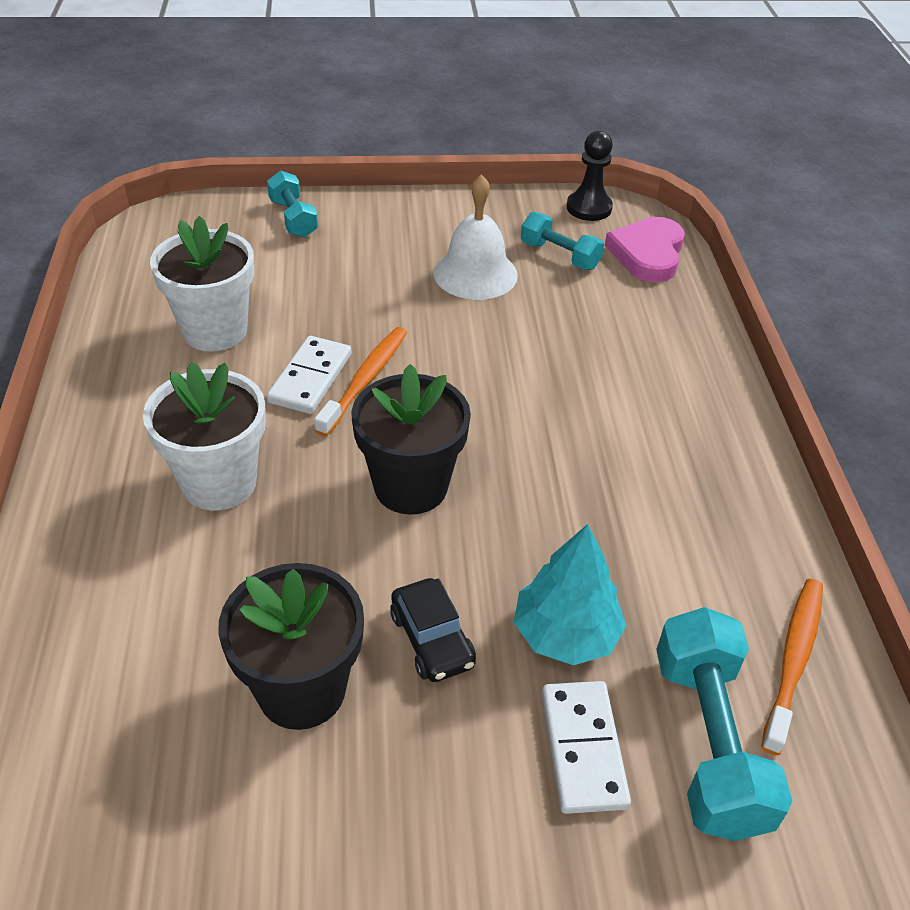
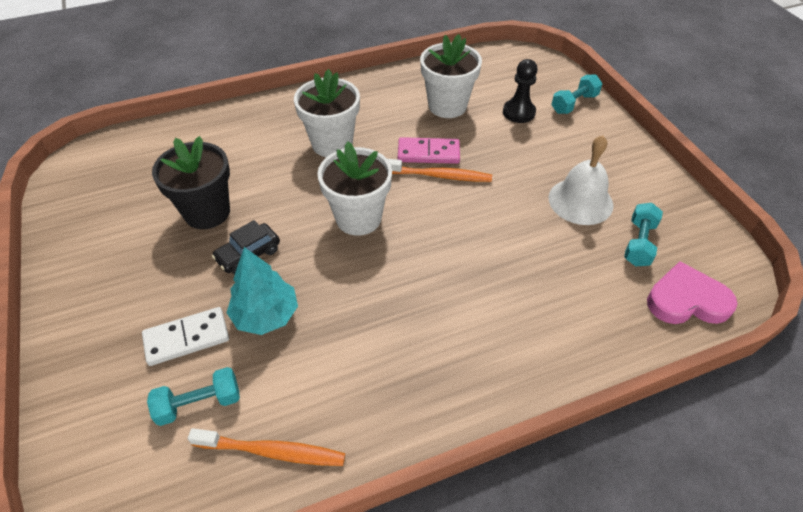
camera: 75 degrees right, 5 degrees up
(310, 378) = (428, 153): white domino -> pink domino
(410, 486) = (358, 218): black flower pot -> white flower pot
(589, 208) = (720, 250): black pawn -> black pawn (518, 112)
(708, 742) = (199, 403): turquoise dumbbell -> turquoise dumbbell, size x0.61

